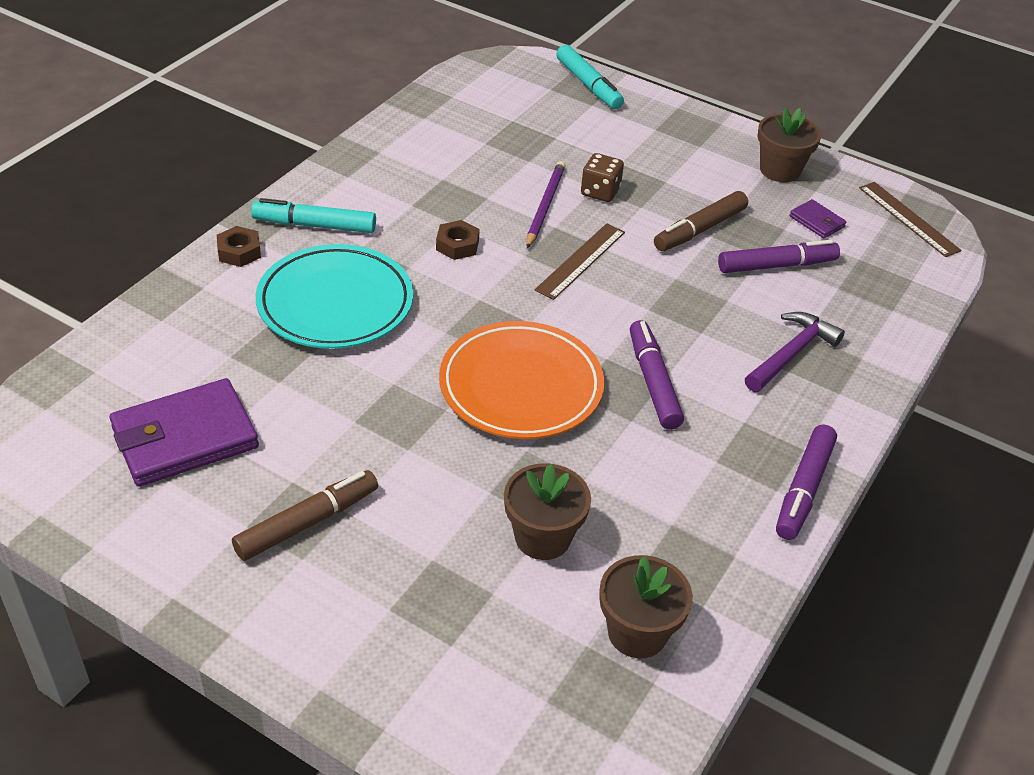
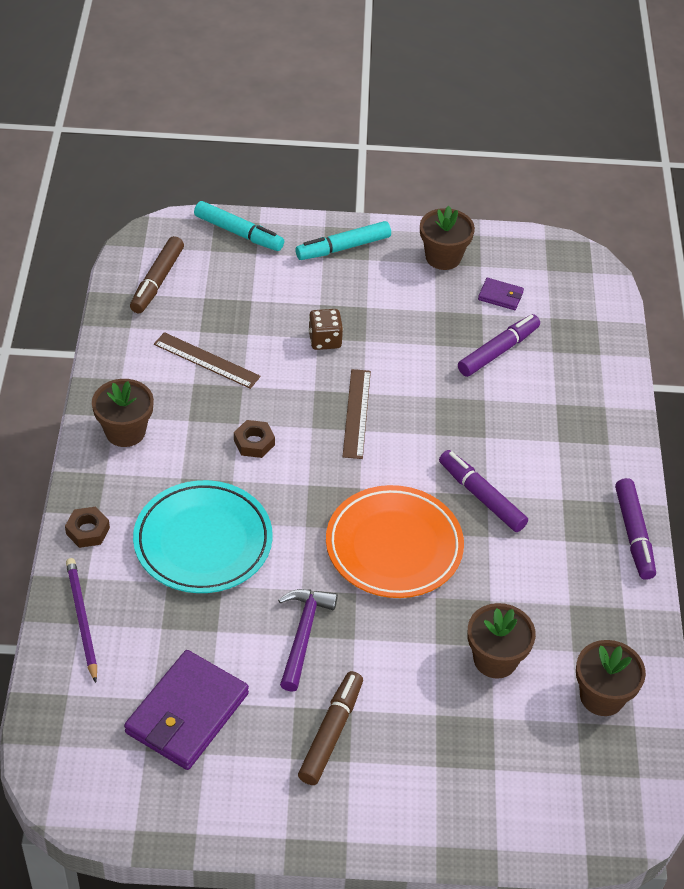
camera: 30 degrees left, 5 degrees up
(314, 225) = (127, 477): turquoise marker -> turquoise marker (343, 247)
(346, 191) = (125, 431): none -> brown flower pot
(545, 206) = (293, 374): purple pencil -> purple pencil (82, 620)
(699, 230) = (422, 343): brown marker -> brown marker (157, 281)
(791, 354) = (557, 426): purple hammer -> purple hammer (303, 635)
(908, 218) = (561, 263): brown ruler -> brown ruler (206, 360)

